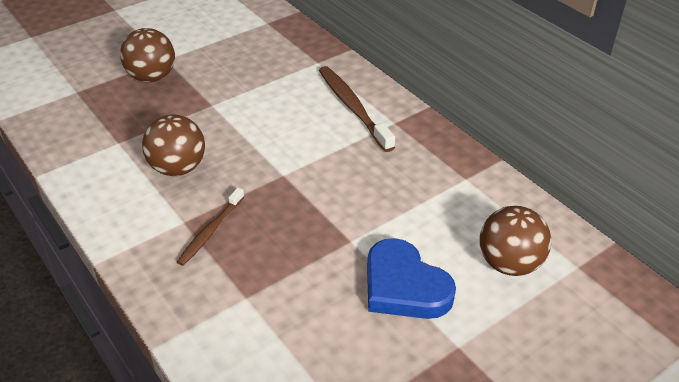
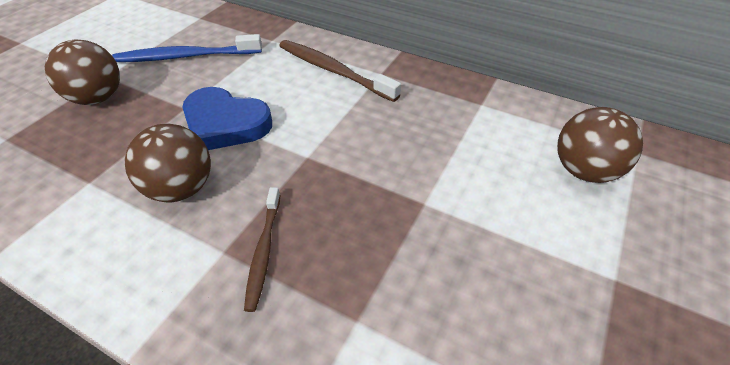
camera: 25 degrees left, 5 degrees up
(235, 58) = (185, 57): none -> blue toothbrush
(404, 286) = (513, 233): blue heart -> blue heart (225, 124)

